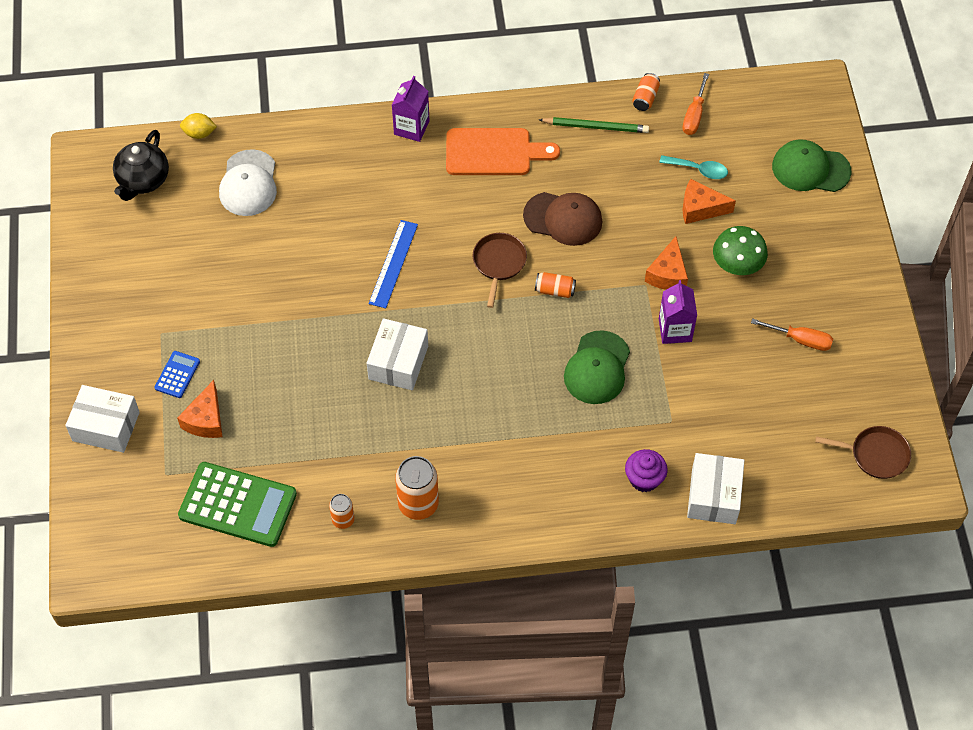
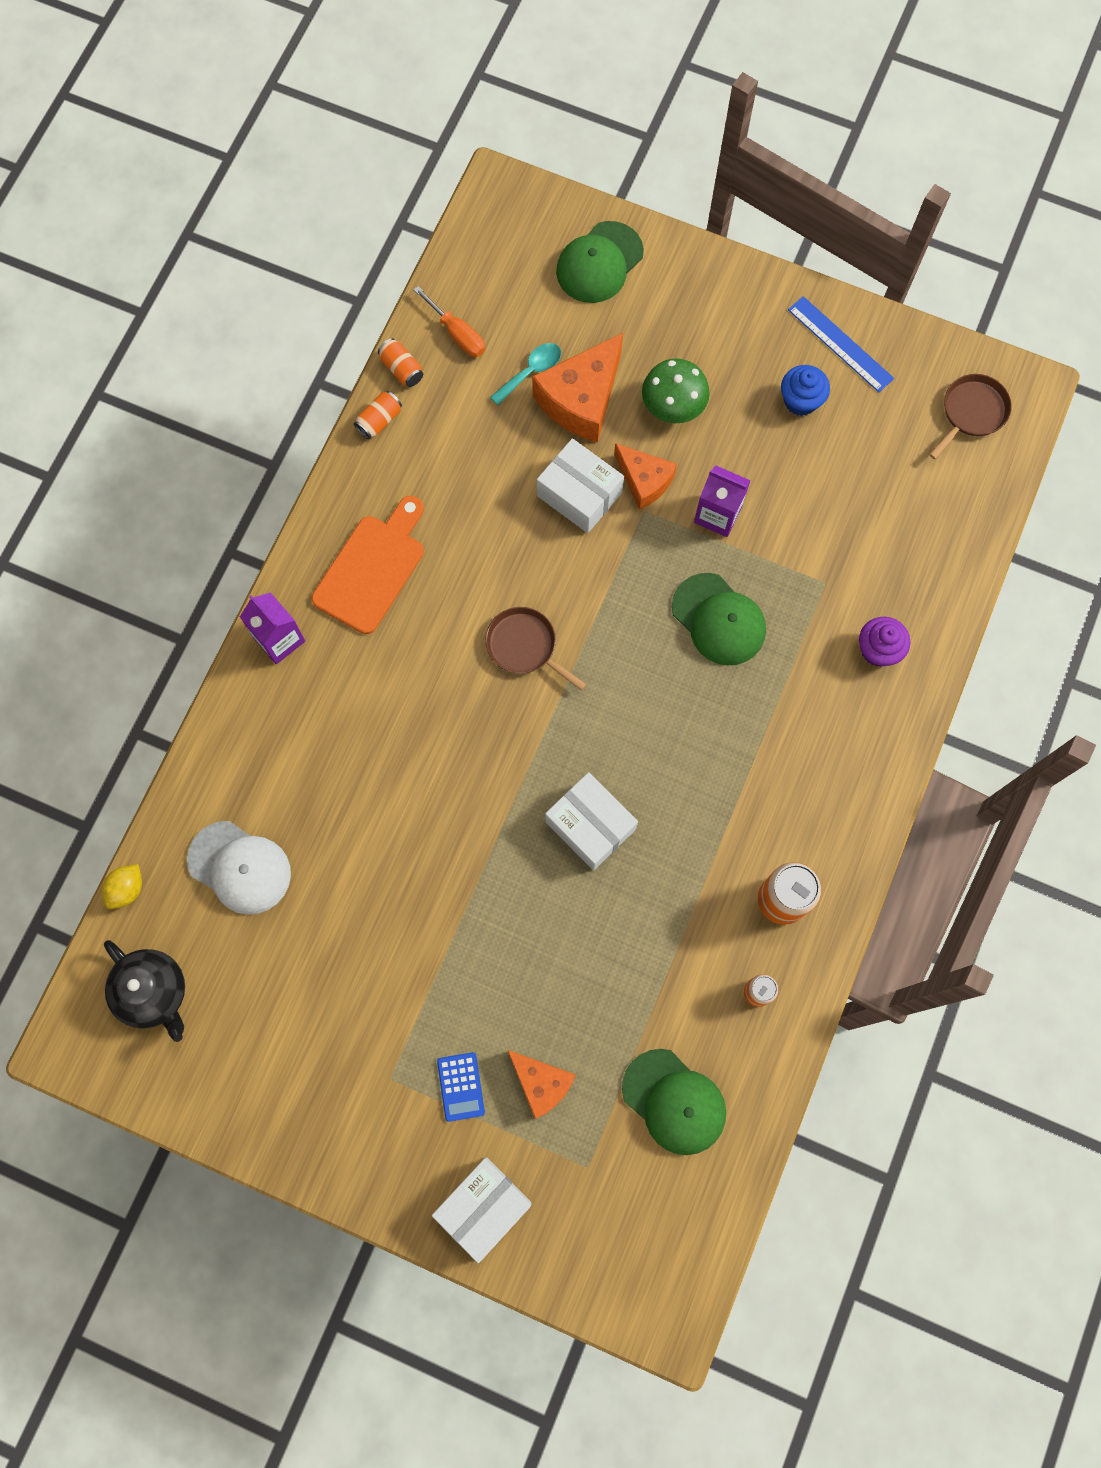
camera: 60 degrees left, 15 degrees up
(177, 375) = (460, 1086): blue calculator -> blue calculator turned 150 degrees counterclockwise
(237, 505) = (674, 1102): green calculator -> green cap
(393, 263) = (455, 761): blue ruler -> blue ruler (840, 344)
(555, 290) = (595, 607): orange can -> orange can (379, 420)
(563, 219) = (508, 546): brown cap -> none
(596, 127) = (407, 442): green pencil -> none
(700, 208) = (581, 399): orange cheese -> orange cheese, size x1.59
(713, 496) = (934, 593): white box -> white box (579, 494)
(800, 340) = (800, 400): orange screwdriver -> blue cupcake

